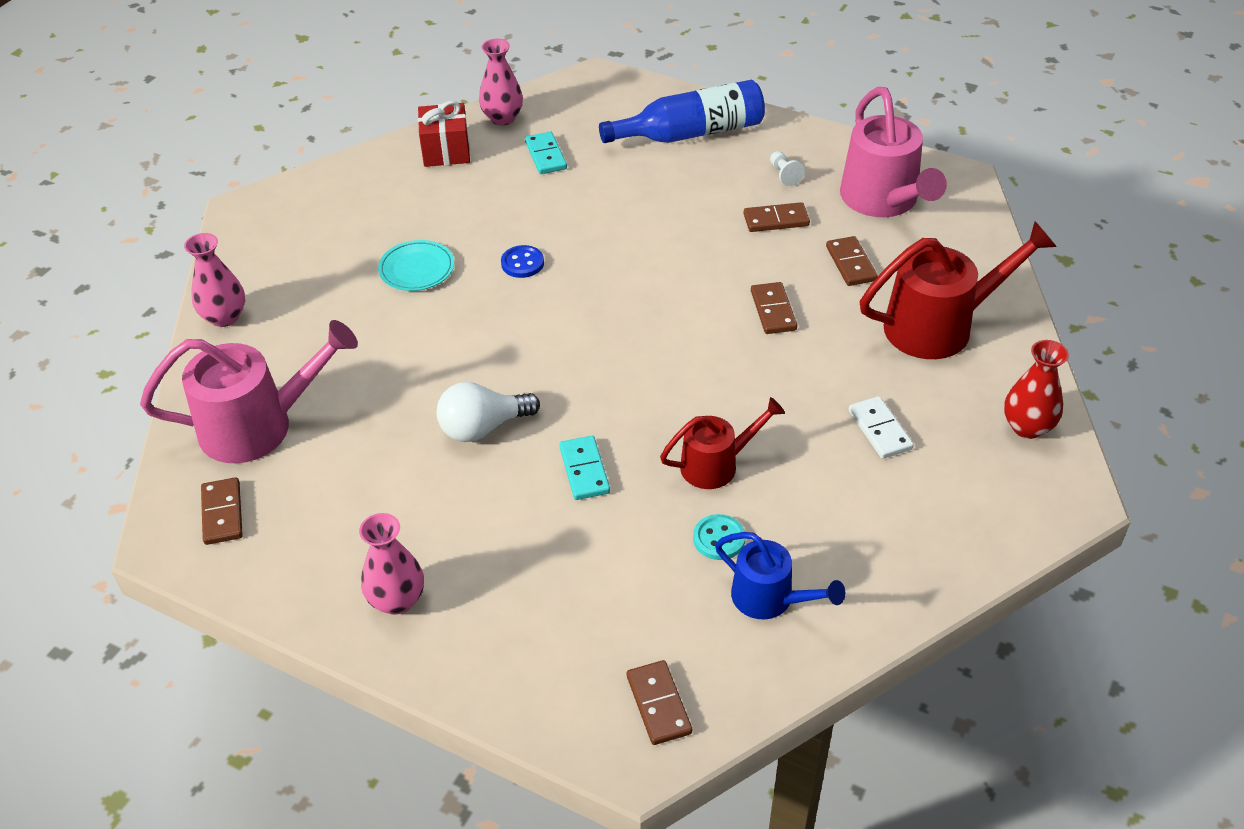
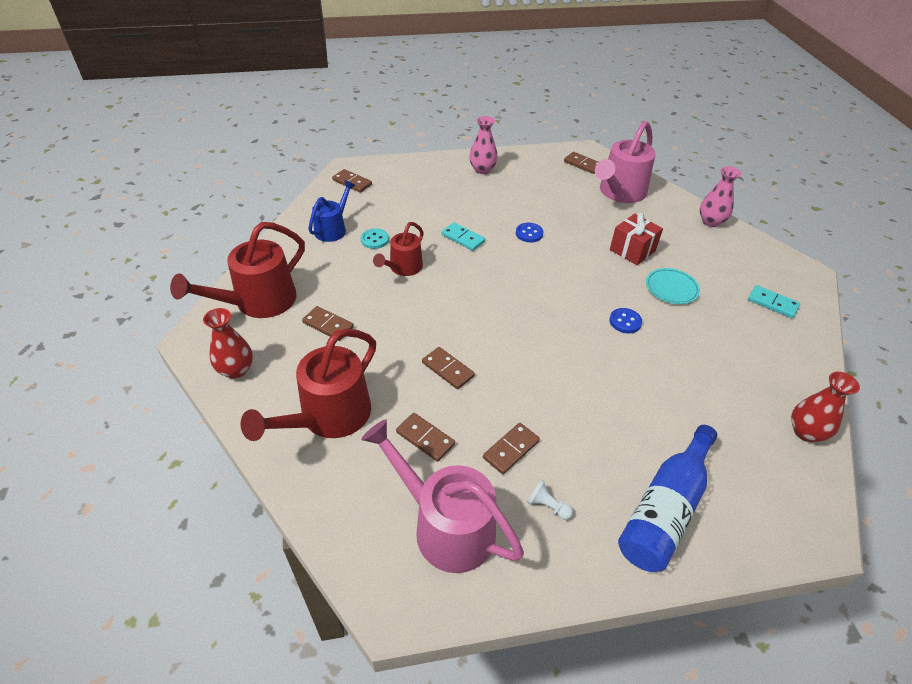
camera: 140 degrees right, 0 degrees up
(446, 151) = (788, 377): red gift -> red gift (632, 250)
(483, 427) = (529, 233): white light bulb -> blue button
(502, 118) = (805, 432): pink vase -> red vase
(545, 155) = (728, 413): turquoise domino -> turquoise domino (772, 303)
(770, 599) = (333, 229): blue watering can -> blue watering can turned 120 degrees clockwise
(880, 430) = (328, 325): white domino -> brown domino
(962, 513) = (258, 302): none -> red watering can

